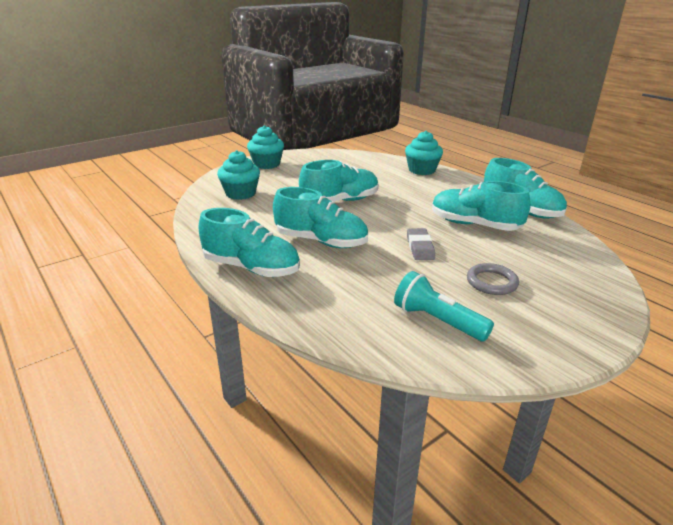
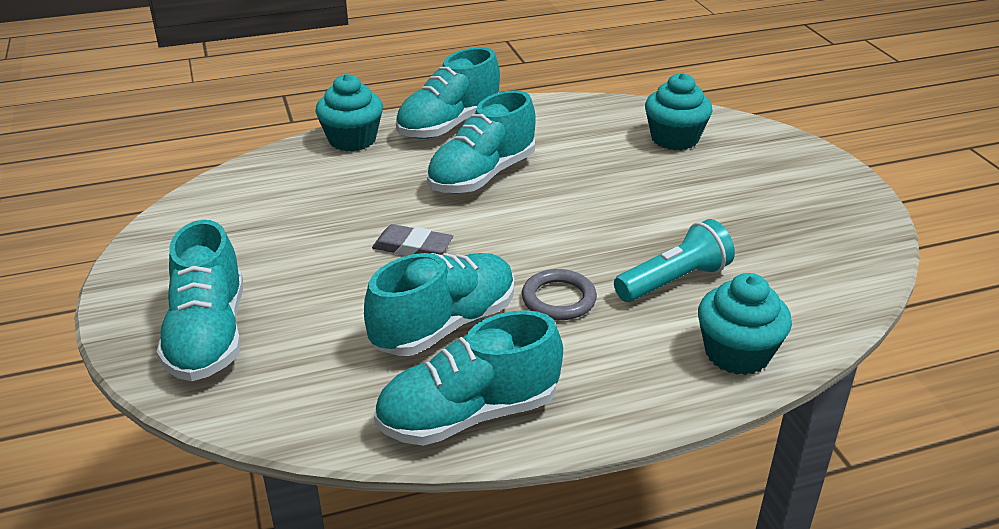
camera: 110 degrees right, 5 degrees up
(266, 164) = (808, 174): turquoise cupcake -> turquoise cupcake (352, 140)
(340, 201) = (608, 215): turquoise shoe -> turquoise shoe (208, 336)
(437, 320) = (255, 211): turquoise flashlight -> turquoise flashlight (674, 281)
(491, 282) = (284, 275): grey ring -> grey ring (558, 299)

